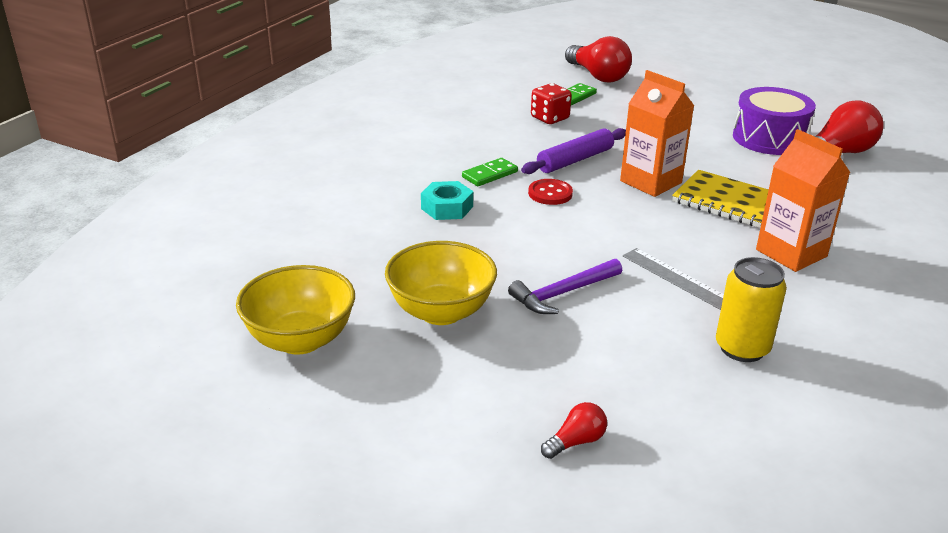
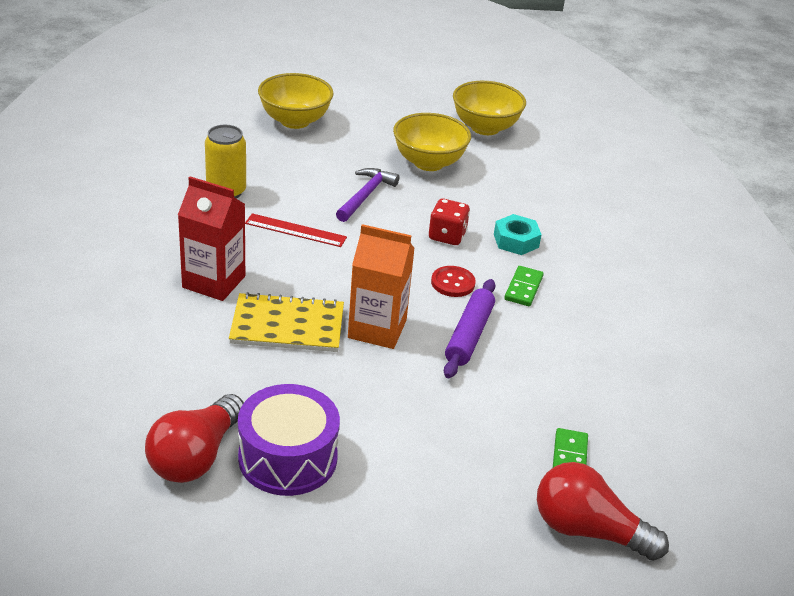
camera: 145 degrees right, 5 degrees up
(549, 118) = (554, 398): red dice -> red dice (447, 236)
(576, 442) = (295, 121): red light bulb -> yellow bowl
(676, 278) = (295, 230): grey ruler -> red ruler
(791, 253) = (214, 282): orange carton -> red carton

